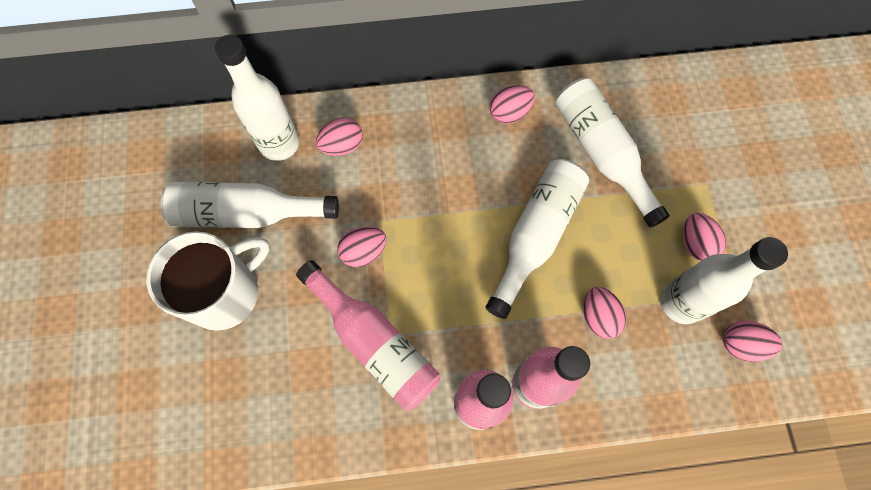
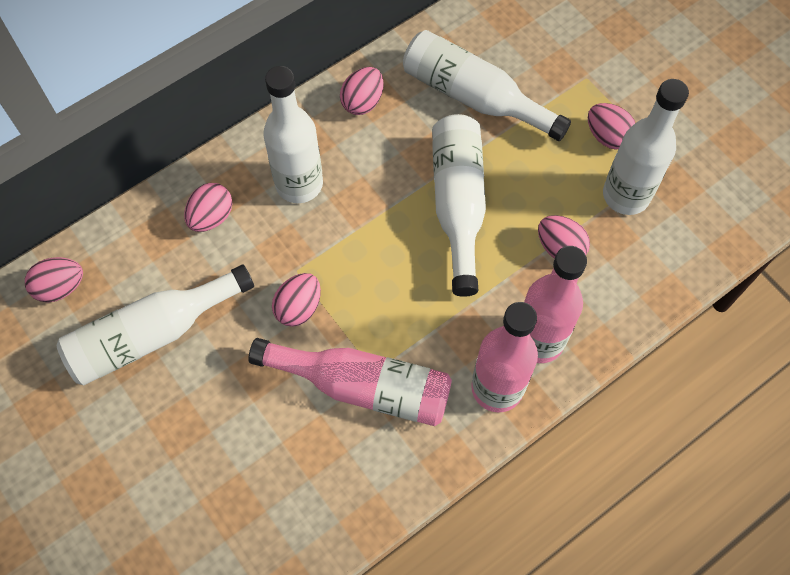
camera: 30 degrees left, 5 degrees down
(225, 292) = (179, 423): white mug -> none
(279, 143) = (142, 248): white bottle -> white bottle (299, 184)
(741, 344) = (698, 204): pink egg -> pink egg (60, 287)

